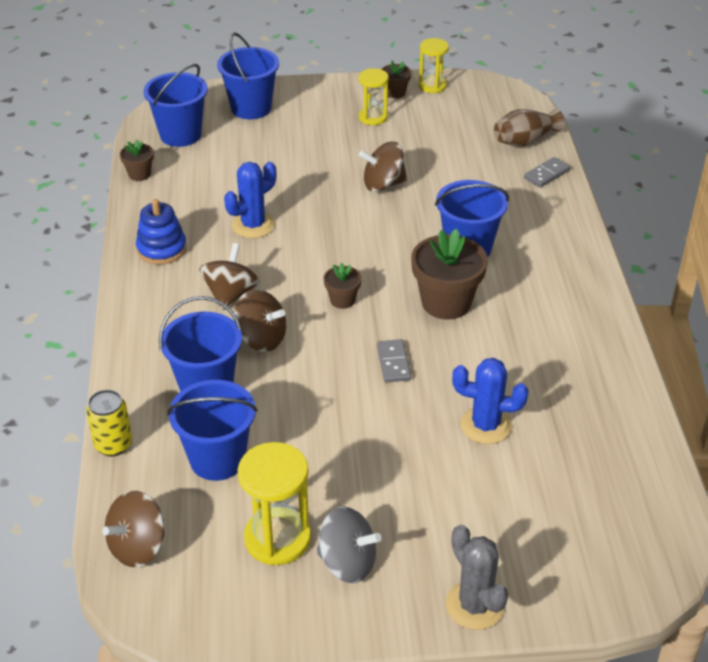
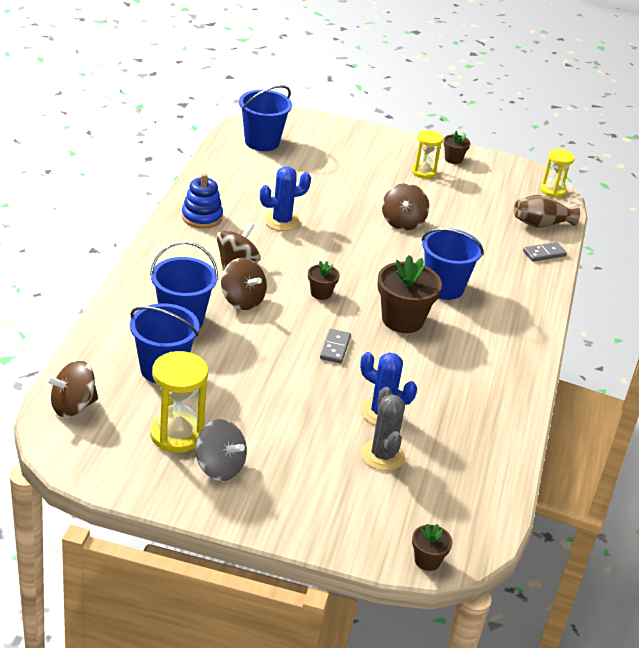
camera: 15 degrees right, 5 degrees down
(113, 445) = (92, 336): yellow can -> none
(139, 174) = (214, 161): brown flower pot -> brown flower pot (427, 560)
(251, 108) = (328, 138): blue bucket -> none
(383, 184) = (402, 222): brown spinning top -> brown spinning top turned 90 degrees counterclockwise
(432, 86) = (487, 162): yellow hourglass -> yellow hourglass (552, 190)
(474, 605) = (298, 526): grey cactus -> grey cactus (382, 455)

